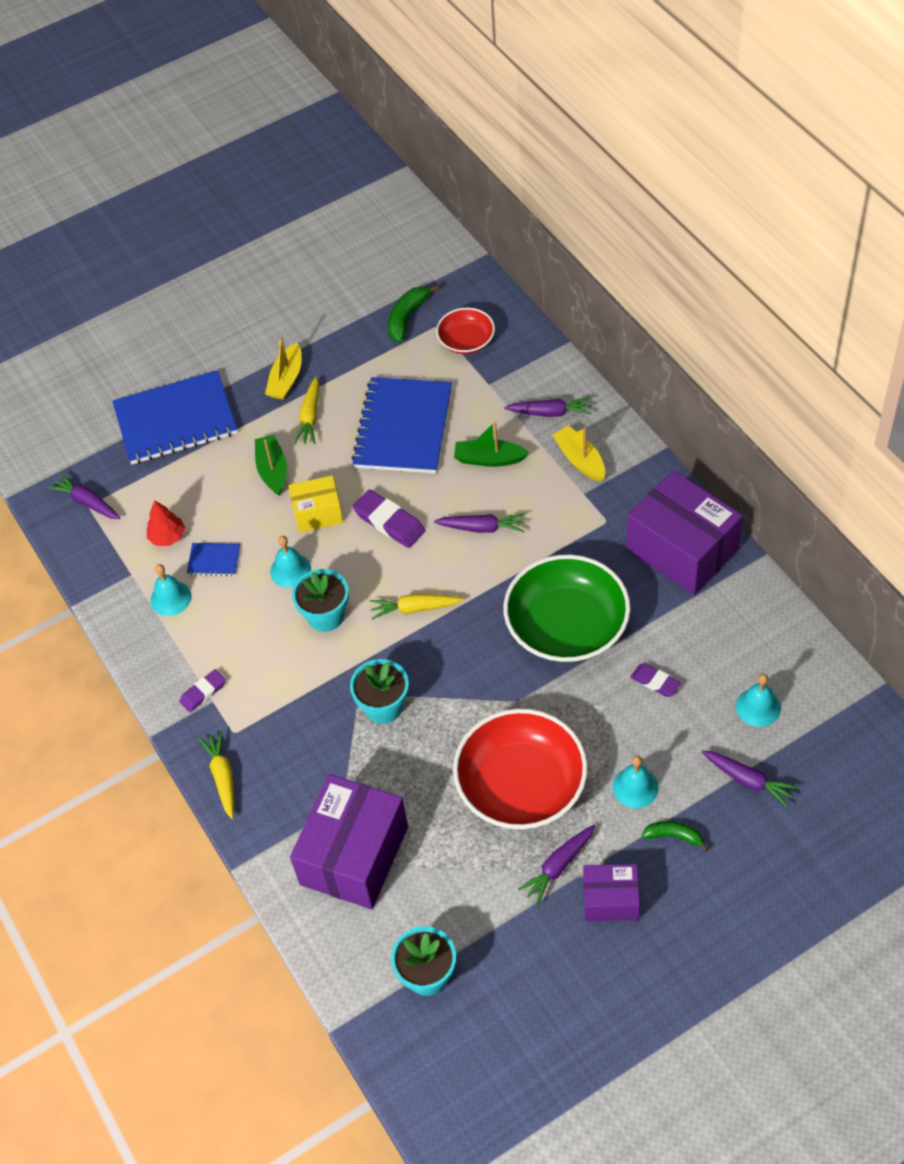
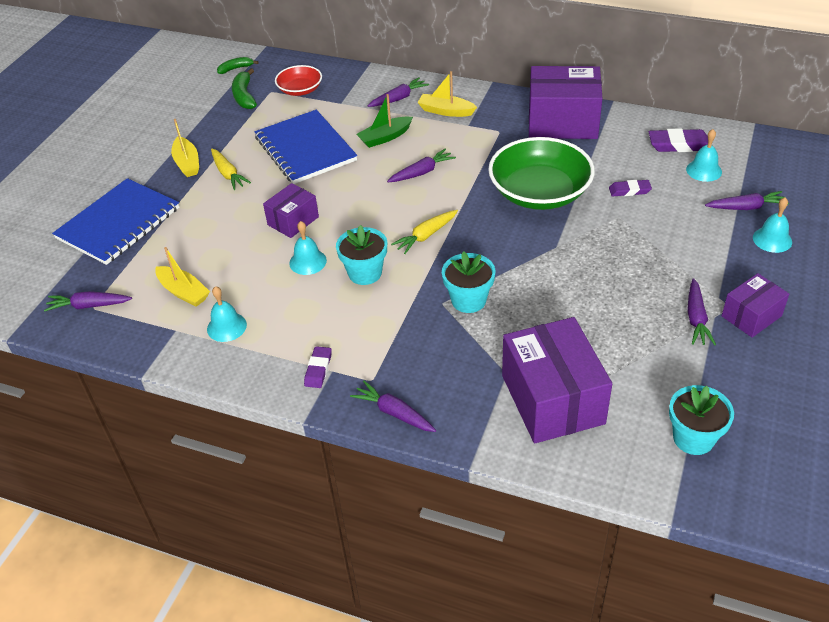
camera: 40 degrees left, 10 degrees down
(167, 537) = (184, 292): red tree -> yellow boat
(214, 560) = (239, 286): blue notebook -> none
(223, 777) = (394, 413): yellow carrot -> purple carrot
(272, 470) = (230, 214): green boat -> none
(318, 513) = (293, 221): yellow box -> purple box
(389, 522) = (352, 200): purple eraser -> purple eraser (679, 145)
(521, 785) = (616, 289): red bowl -> none
(635, 787) = (687, 248): turquoise bell -> turquoise bell (772, 239)
(674, 836) = (743, 259): green banana -> green banana (236, 68)

